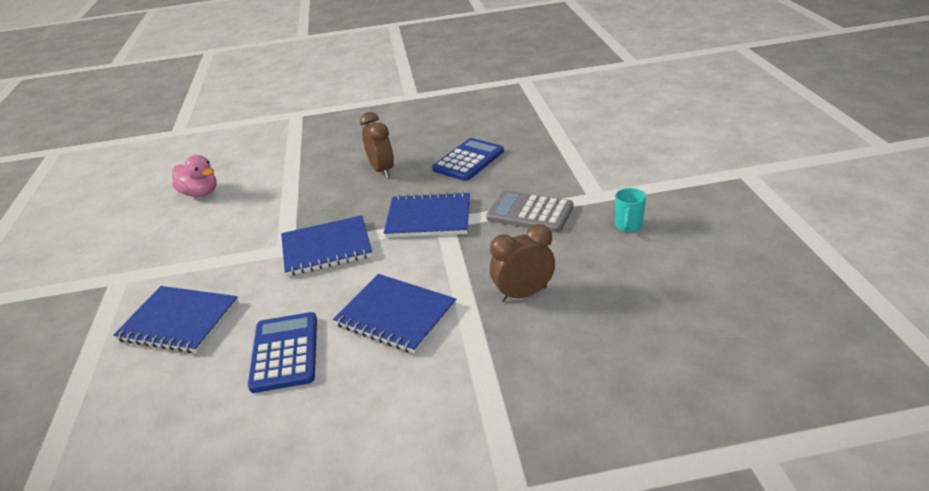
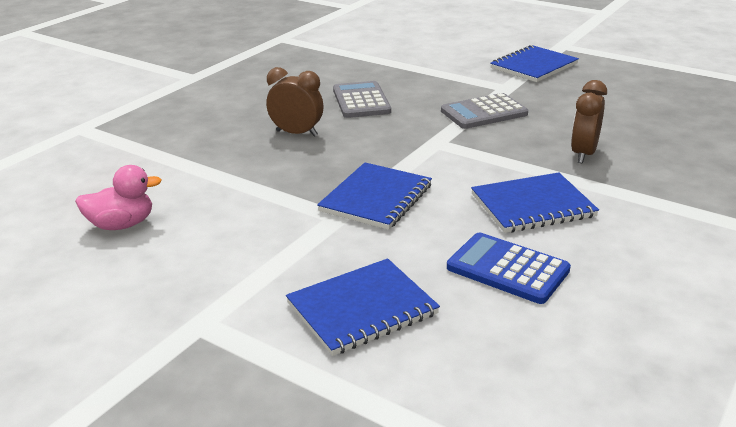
camera: 50 degrees left, 5 degrees down
(429, 218) = (416, 145): blue notebook -> blue notebook (534, 66)
(468, 160) = (361, 101): blue calculator -> grey calculator
(628, 226) = (561, 95): turquoise mug -> none

